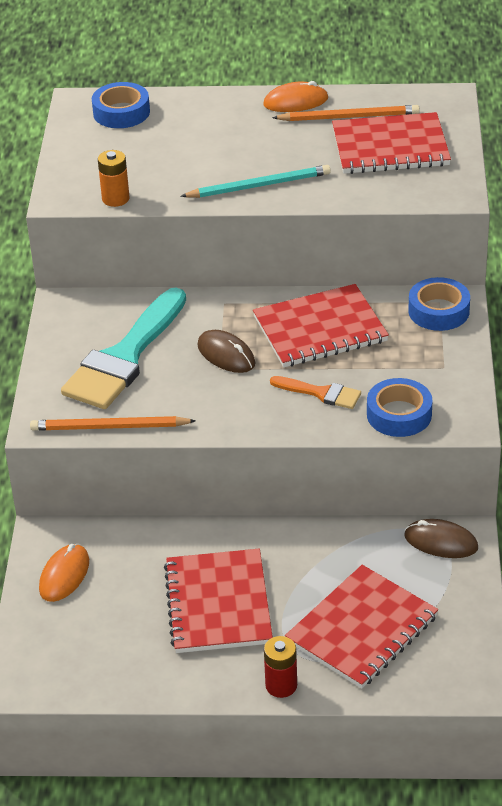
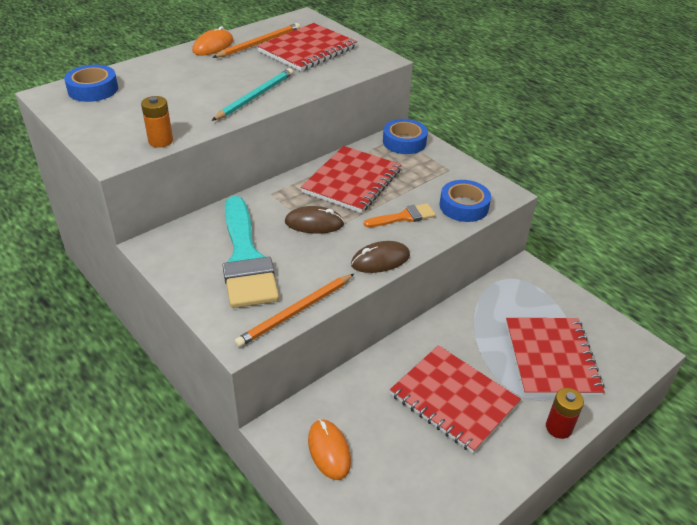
camera: 45 degrees left, 0 degrees up
(441, 542) = (520, 280): brown mouse -> brown mouse (380, 260)

